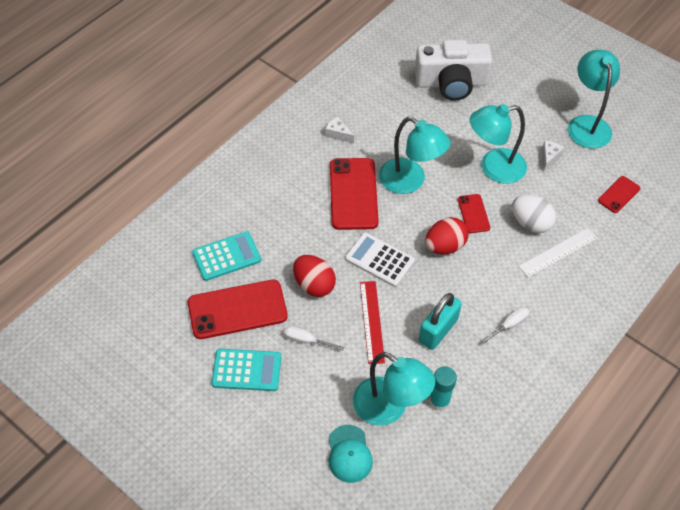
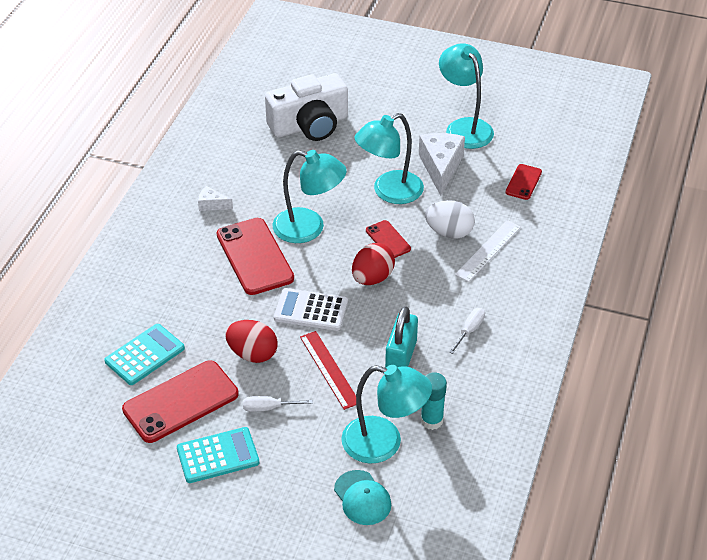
camera: 20 degrees left, 10 degrees down
(549, 157) = (441, 167): white cheese -> white cheese, size x1.99

